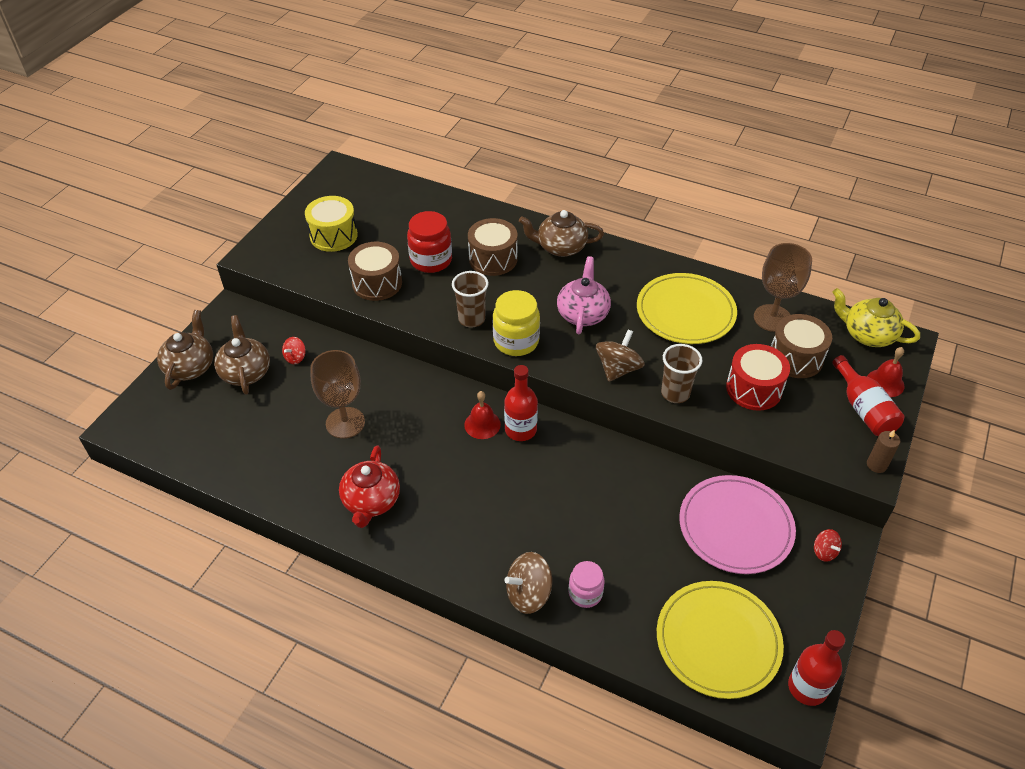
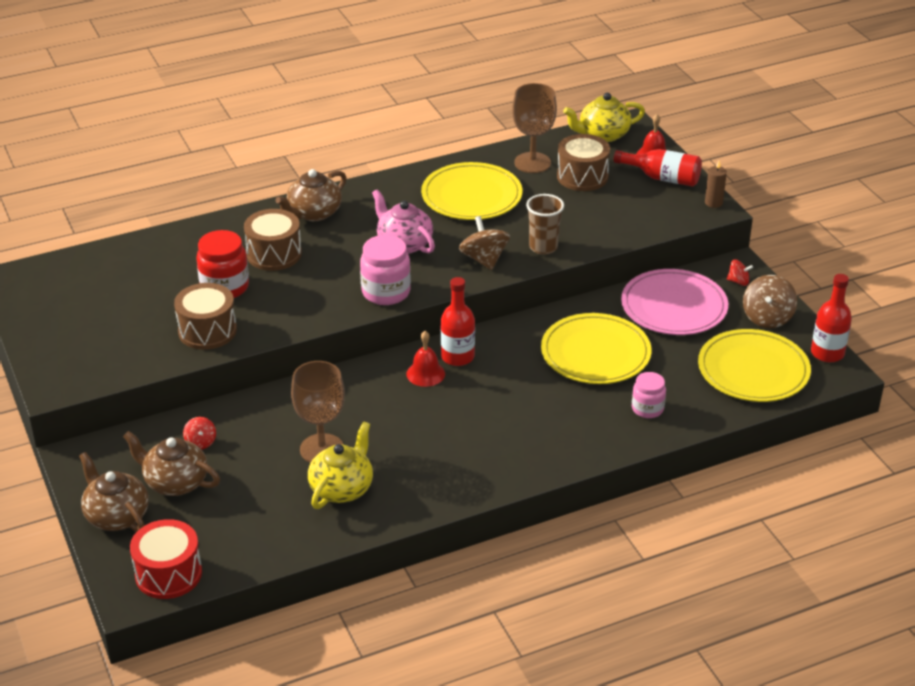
camera: 50 degrees left, 10 degrees down
(314, 461) = (342, 488): none -> yellow teapot
(333, 235) = (104, 326): yellow drum -> none
(371, 501) = (427, 475): red teapot -> none
(471, 319) = (328, 302): brown cup -> none
(516, 341) = (386, 292): yellow jar -> pink jar
(528, 594) = (616, 437): brown spinning top -> brown spinning top (767, 317)
(617, 512) = (595, 353): none -> yellow plate
(754, 389) = (585, 211): red drum -> red drum (168, 574)

